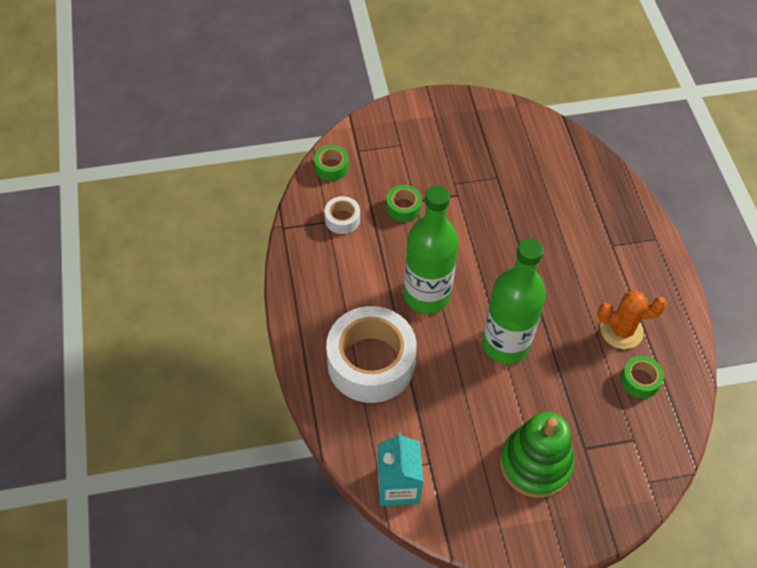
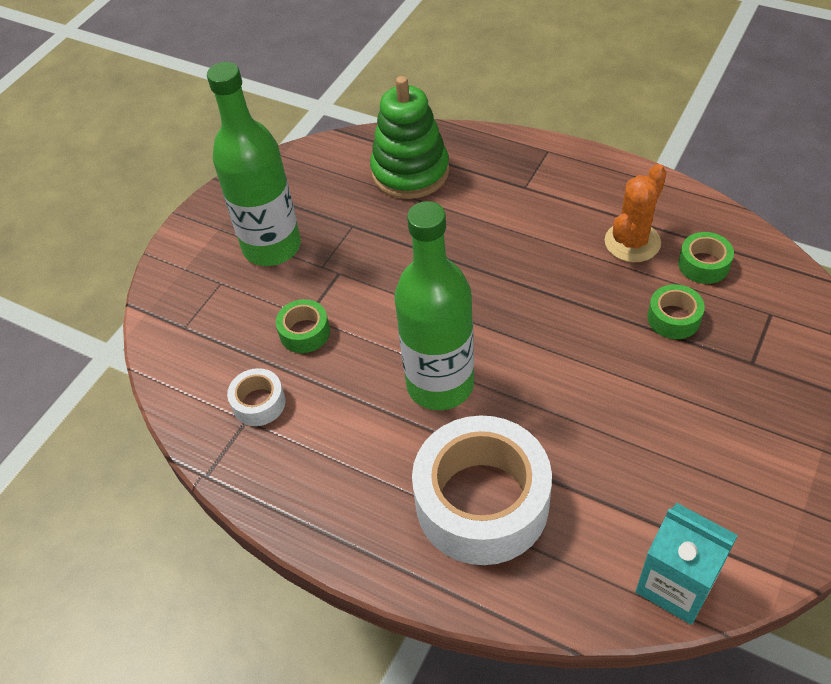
camera: 45 degrees left, 5 degrees down
(331, 167) = (177, 368): green tape -> green tape (673, 318)
(505, 344) = (567, 351): green bottle -> green bottle (272, 247)
(535, 464) = (742, 420): green stacking toy -> green stacking toy (410, 172)

